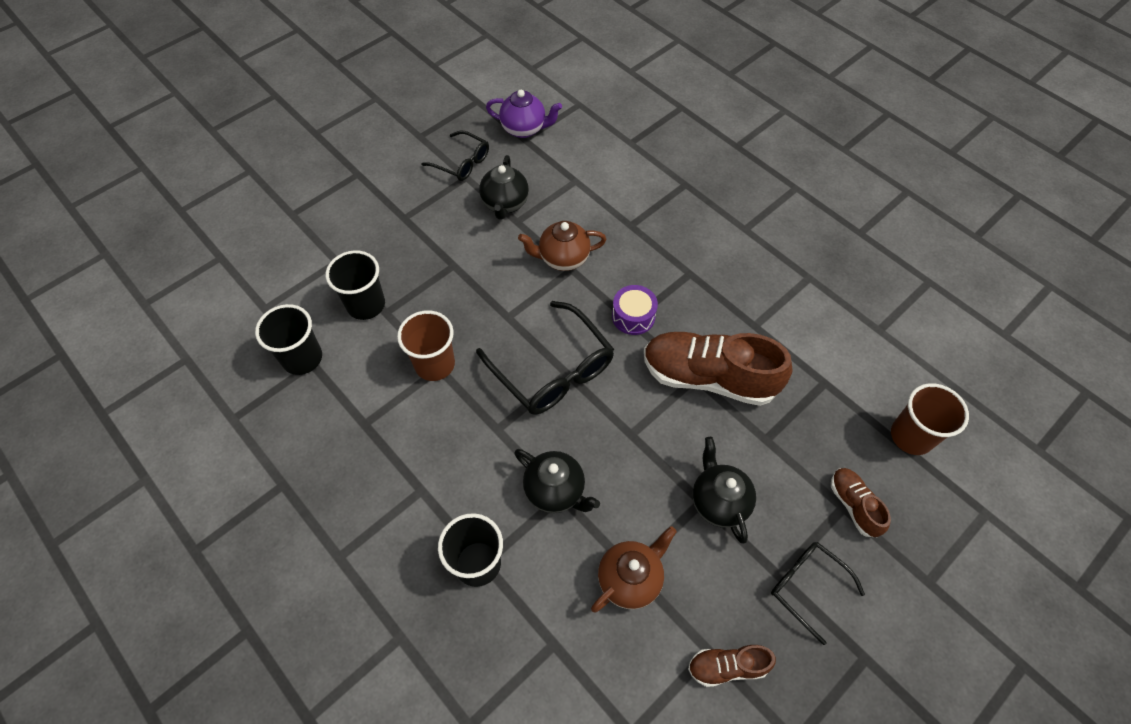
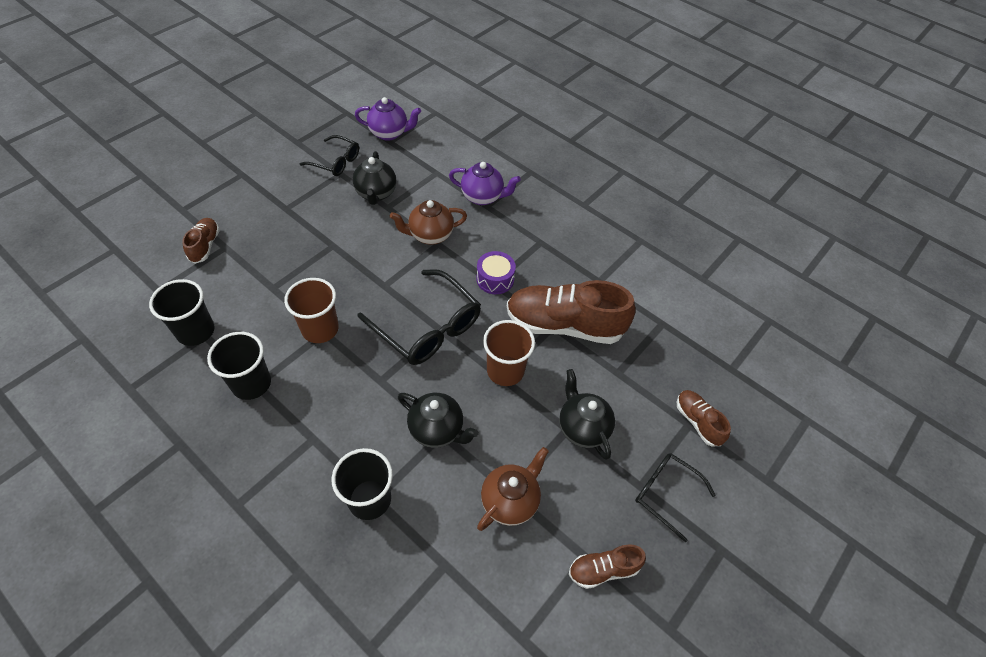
camera: 10 degrees left, 5 degrees down
(315, 258) = (205, 246): none -> brown shoe
(366, 305) = (254, 282): black cup -> black cup (251, 383)
(627, 214) = (483, 197): none -> purple teapot
(911, 436) = (738, 362): brown cup -> brown cup (505, 371)

